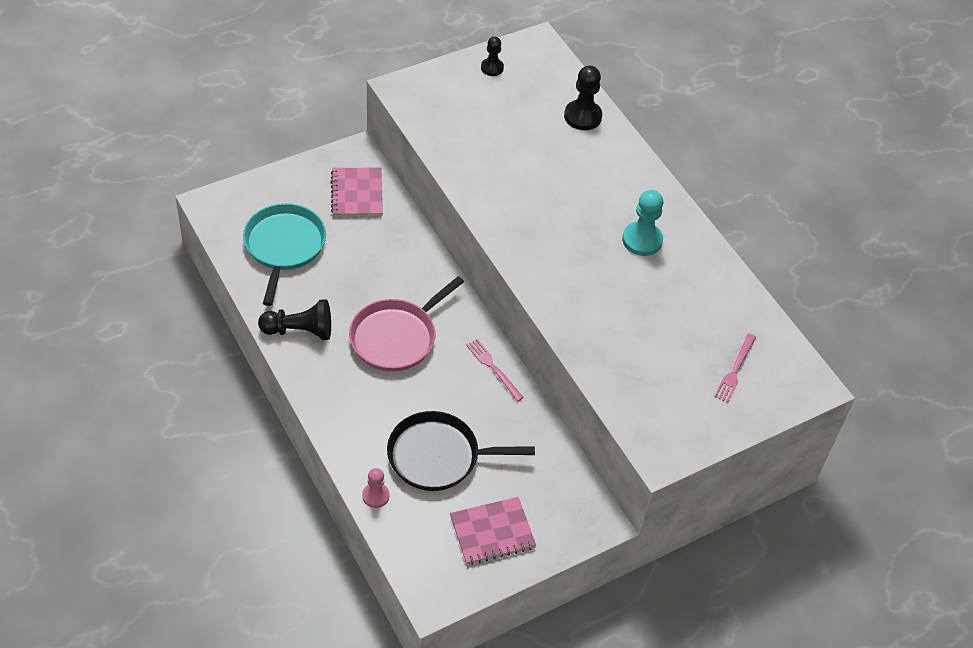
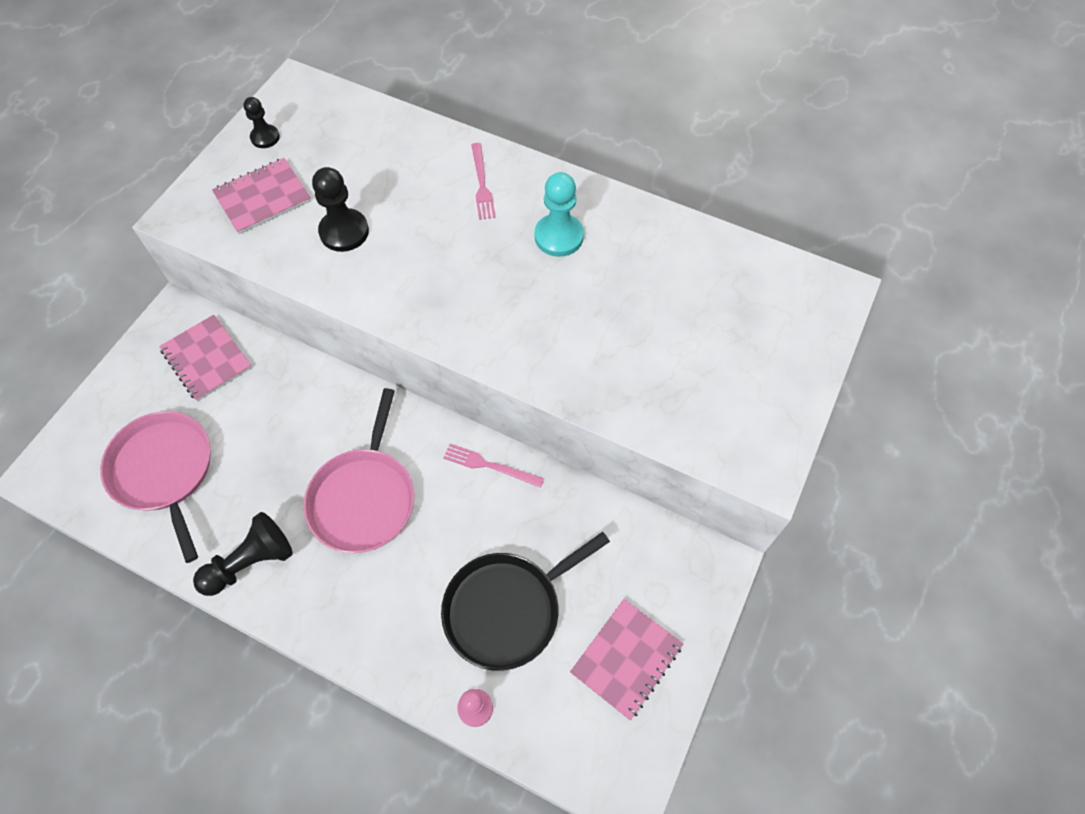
camera: 30 degrees left, 10 degrees up
(284, 246) = (164, 471): turquoise pan -> pink pan
(462, 106) = (263, 197): none -> pink notebook
(582, 116) = (399, 138): black pawn -> black pawn (344, 232)
(735, 370) = (756, 322): pink fork -> pink fork (482, 184)

